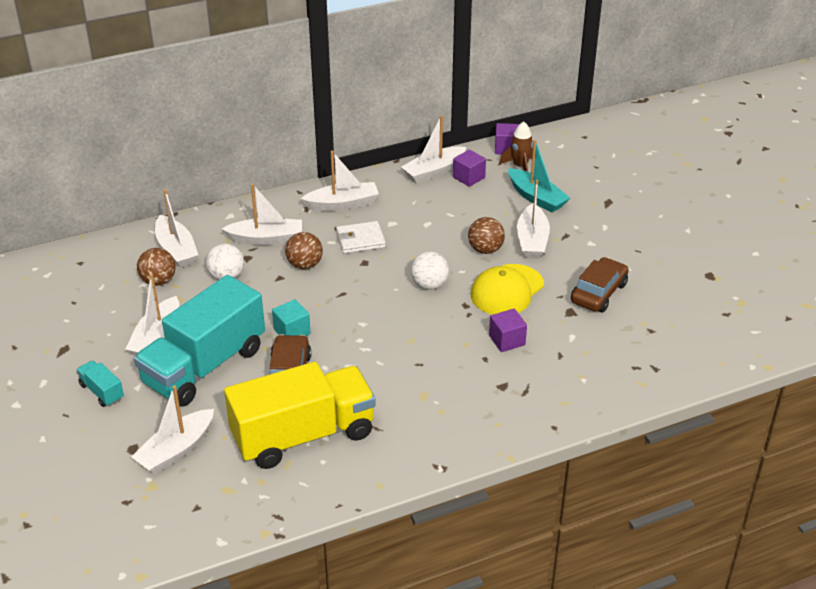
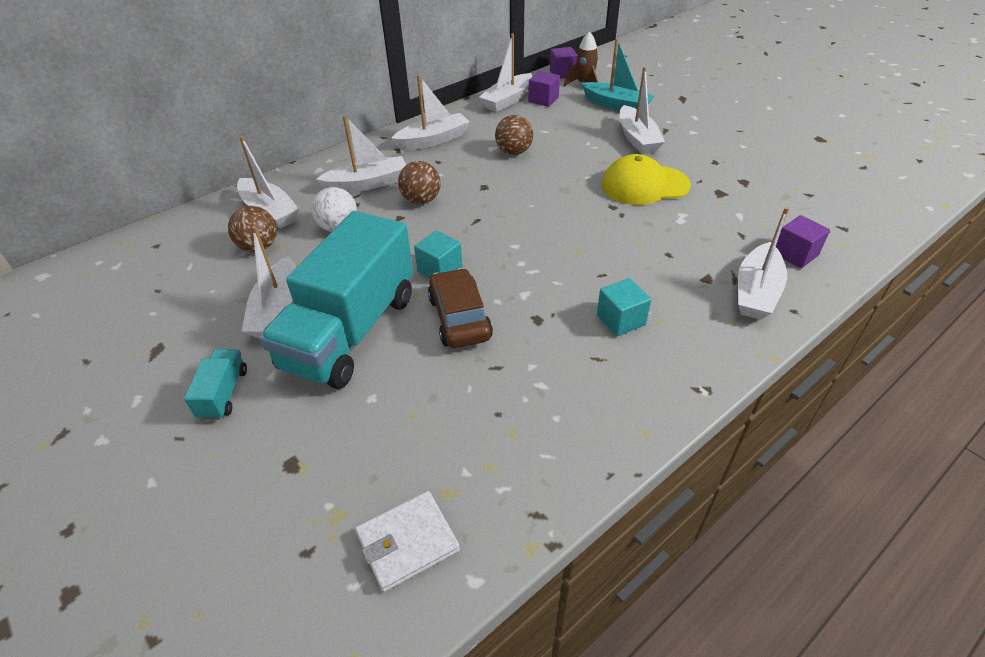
camera: 15 degrees left, 5 degrees up
(102, 392) = (223, 393): turquoise truck -> turquoise truck turned 60 degrees clockwise
(176, 450) = (354, 451): white boat -> white boat (756, 292)
(303, 435) = (514, 389): yellow truck -> none
(360, 240) = (468, 167): white wallet -> white wallet (407, 542)
(411, 403) = (621, 320): none -> turquoise cube
(429, 285) = (564, 195): white ball -> none
(485, 249) = (598, 154): brown ball -> brown ball (514, 152)
(507, 290) = (644, 185): yellow cap -> yellow cap turned 60 degrees clockwise
(507, 340) = (678, 231): purple cube -> purple cube (795, 254)
(598, 293) = (733, 171): brown car -> none

